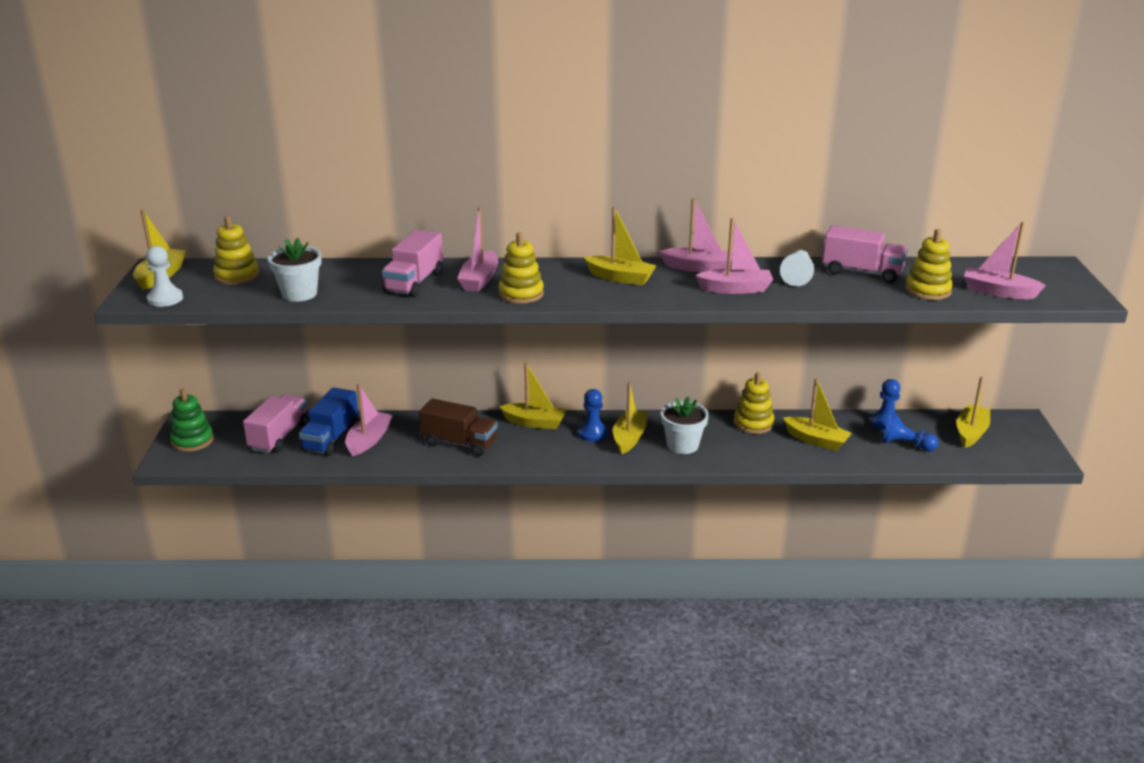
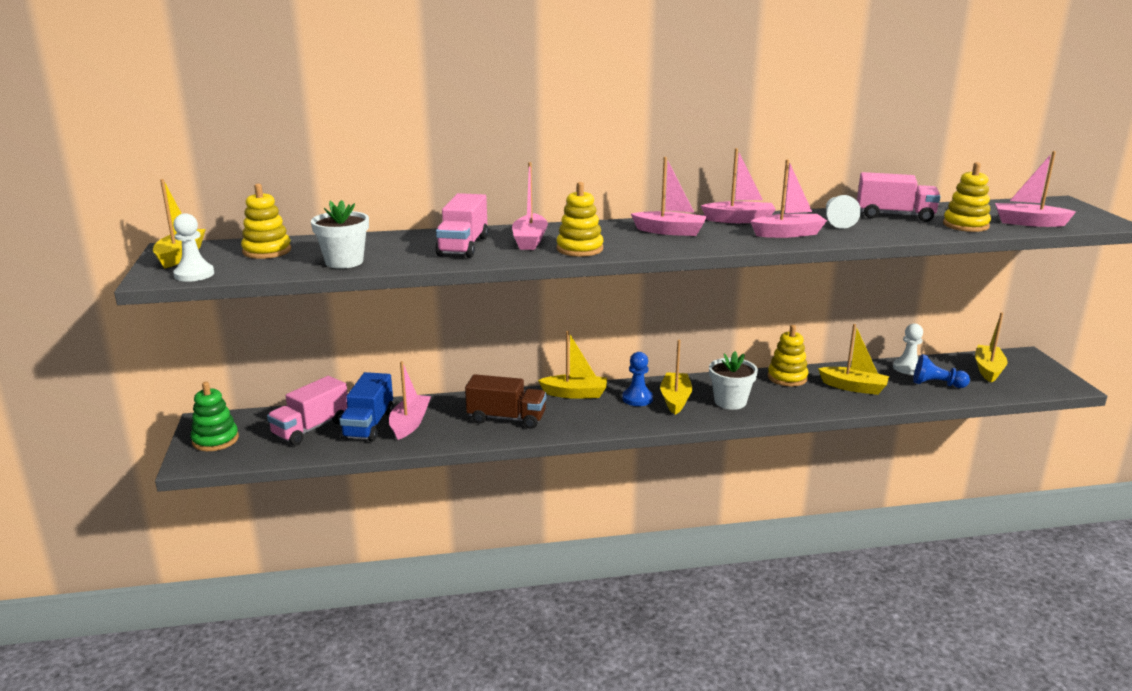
camera: 10 degrees left, 5 degrees down
(279, 437) = (311, 428): pink truck -> pink truck turned 150 degrees counterclockwise
(620, 278) = (670, 231): yellow boat -> pink boat
(885, 423) = (907, 368): blue pawn -> white pawn

